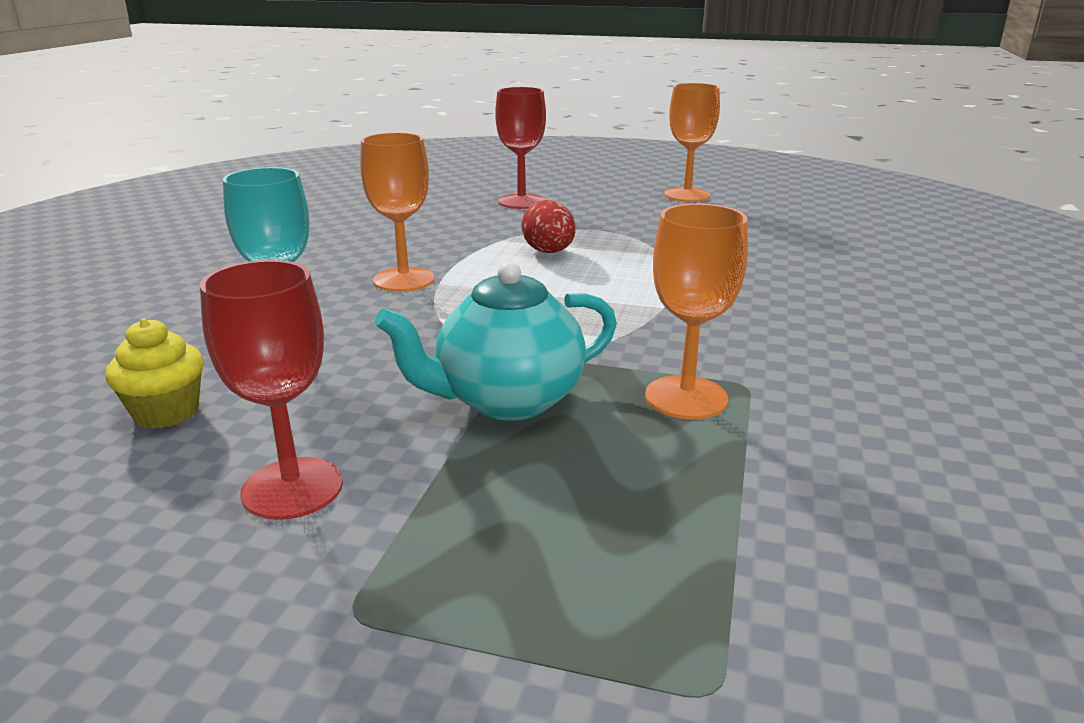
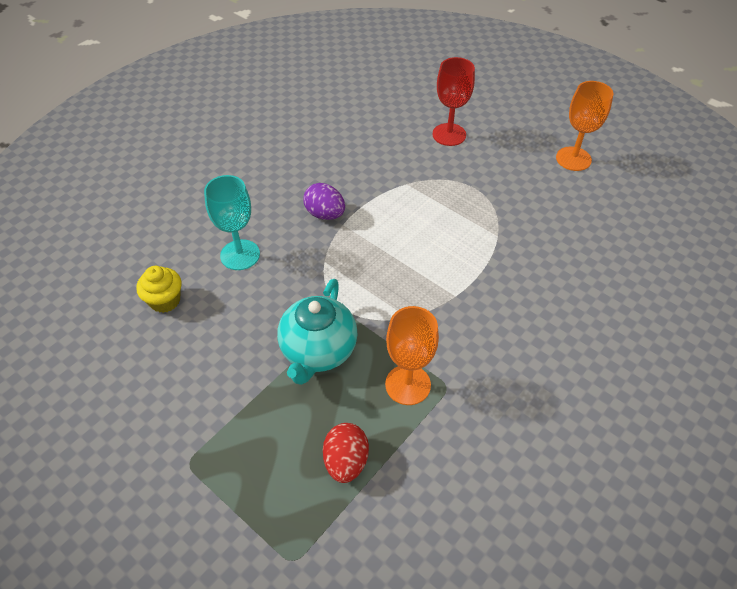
camera: 25 degrees right, 25 degrees up
(292, 488) = (196, 378): red goblet -> none
(404, 280) = (325, 214): orange goblet -> purple egg
(507, 400) = (318, 351): turquoise teapot -> turquoise teapot turned 75 degrees counterclockwise
(549, 252) = (427, 209): red egg -> red egg (346, 461)

